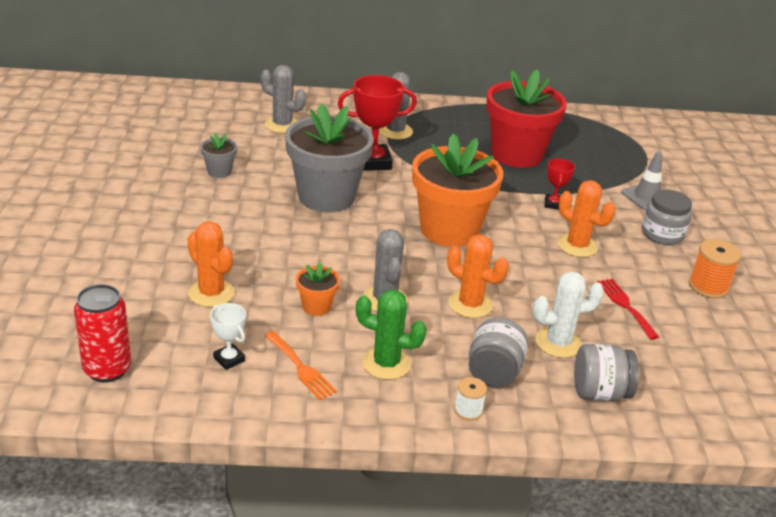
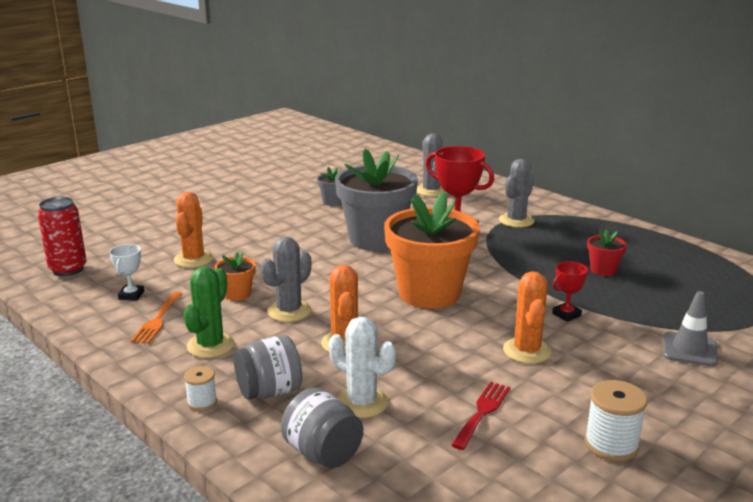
camera: 50 degrees right, 10 degrees down
(386, 363) = (210, 345): green cactus -> green cactus turned 45 degrees clockwise
(517, 154) = (603, 270): red flower pot -> red flower pot, size x0.43
(662, 234) = (645, 383): grey jar -> none
(708, 286) = (611, 445): orange spool -> white spool

